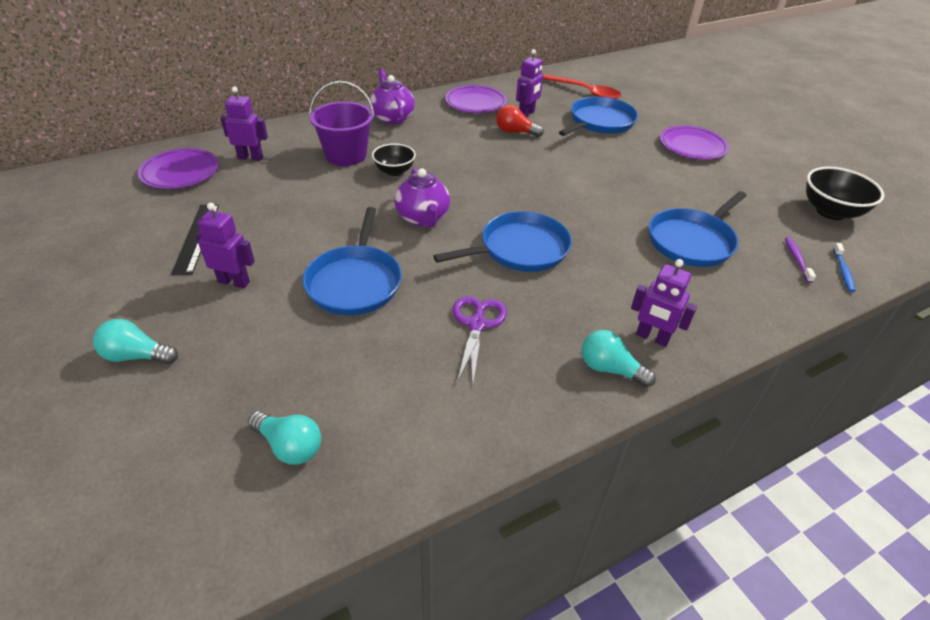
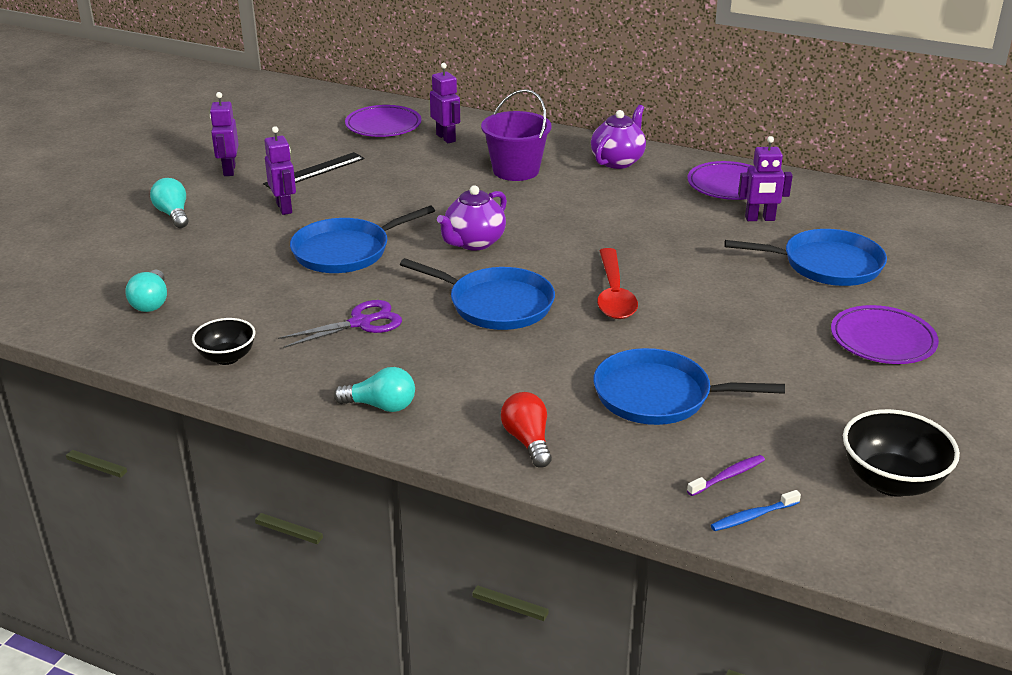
camera: 55 degrees right, 10 degrees down
(394, 171) = (527, 200): black bowl -> black bowl (227, 357)
(515, 132) = (707, 227): red light bulb -> red light bulb (527, 441)
(585, 92) = (885, 233): red spoon -> red spoon (614, 294)
(609, 369) = (381, 406): turquoise light bulb -> turquoise light bulb turned 105 degrees clockwise
(652, 337) = (454, 416): purple robot -> purple robot (229, 170)

